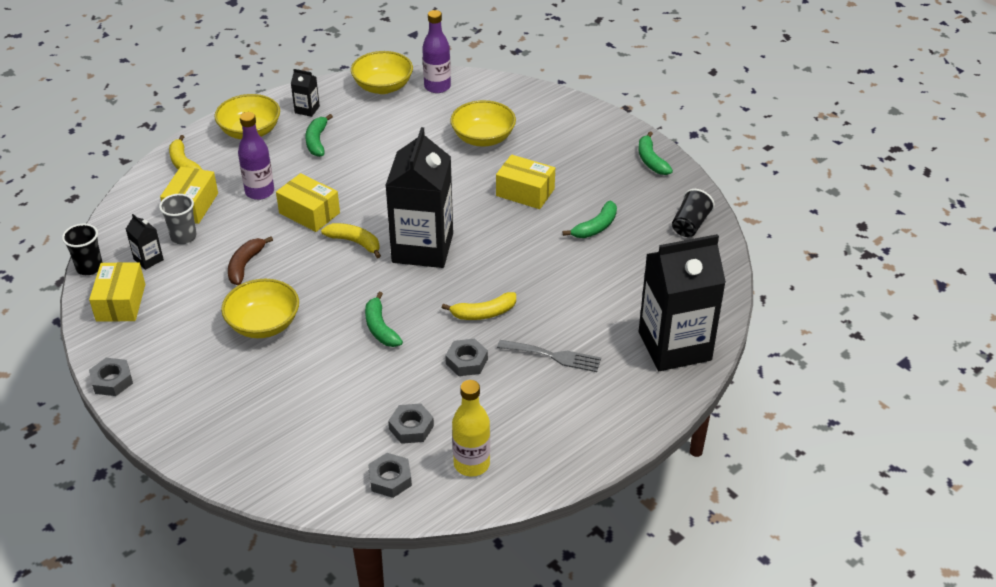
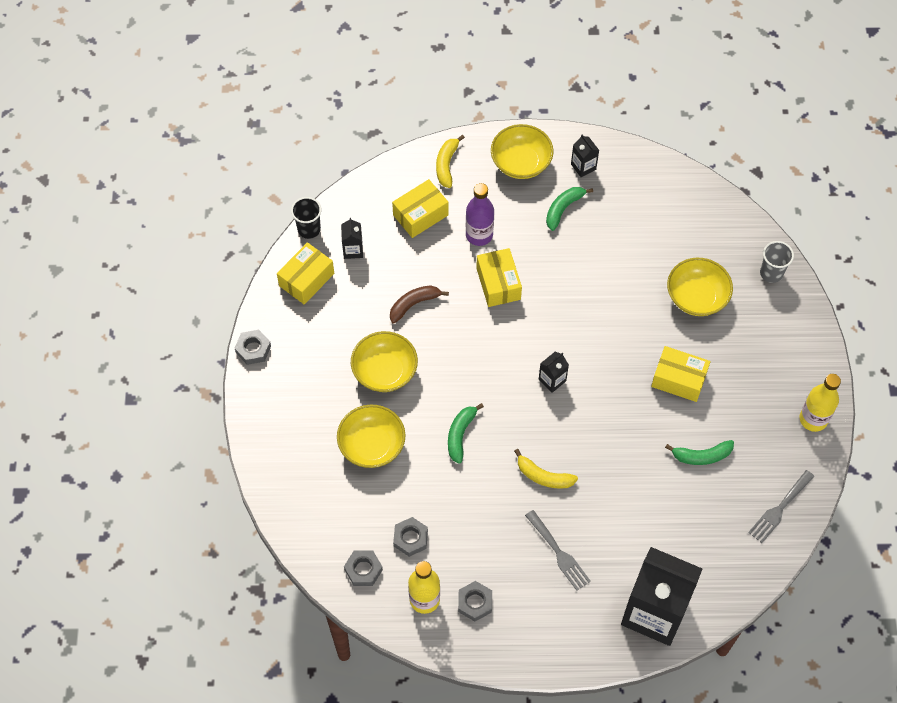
camera: 40 degrees right, 20 degrees up
(183, 237) = (392, 244): grey cup -> grey cup (771, 273)
(355, 242) = (507, 338): yellow banana -> none
(383, 87) = (665, 181): yellow bowl -> yellow bowl (372, 445)
(422, 248) = (552, 380): black carton -> black carton, size x0.41
(437, 87) = (709, 211): purple bottle -> none
(466, 361) = (494, 510): grey nut -> grey nut (475, 602)
(525, 192) = (678, 380): yellow box -> yellow box turned 45 degrees counterclockwise
(651, 160) = (813, 419): green banana -> yellow bottle
(690, 225) = (779, 509): black cup -> grey fork

